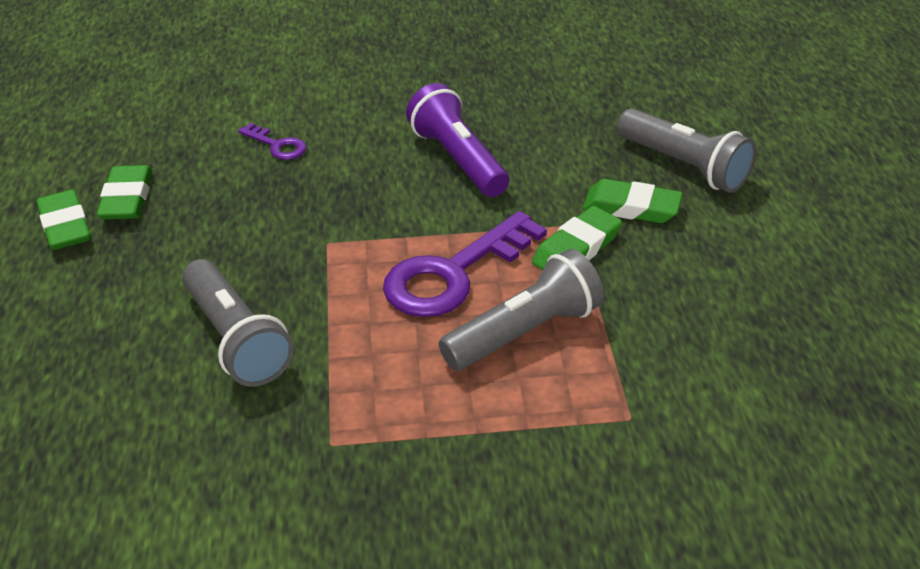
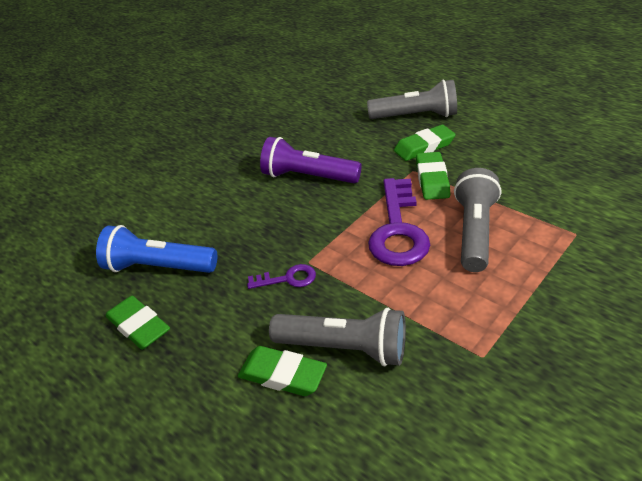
camera: 40 degrees left, 0 degrees up
(65, 226) = (119, 373): green eraser -> green eraser (282, 375)
(209, 158) = (158, 267): none -> blue flashlight
(277, 145) = (192, 233): purple key -> purple key (287, 279)

